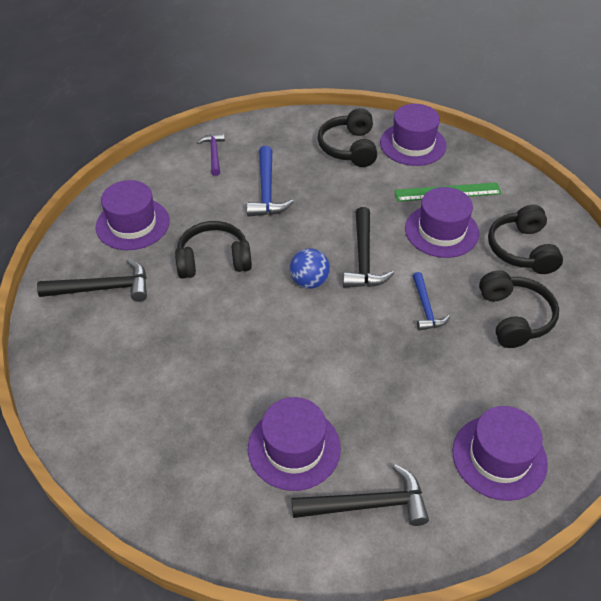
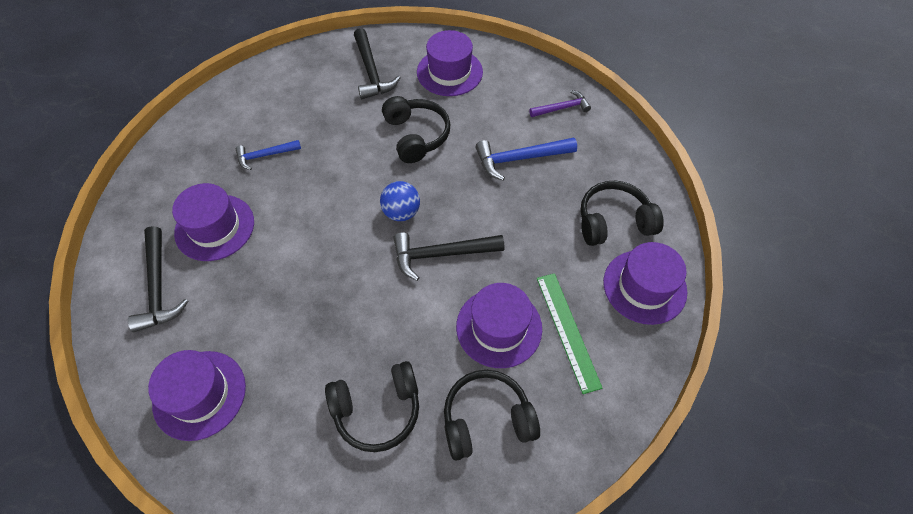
camera: 80 degrees right, 10 degrees up
(426, 308) = (380, 318): blue hammer -> blue hammer (265, 155)

